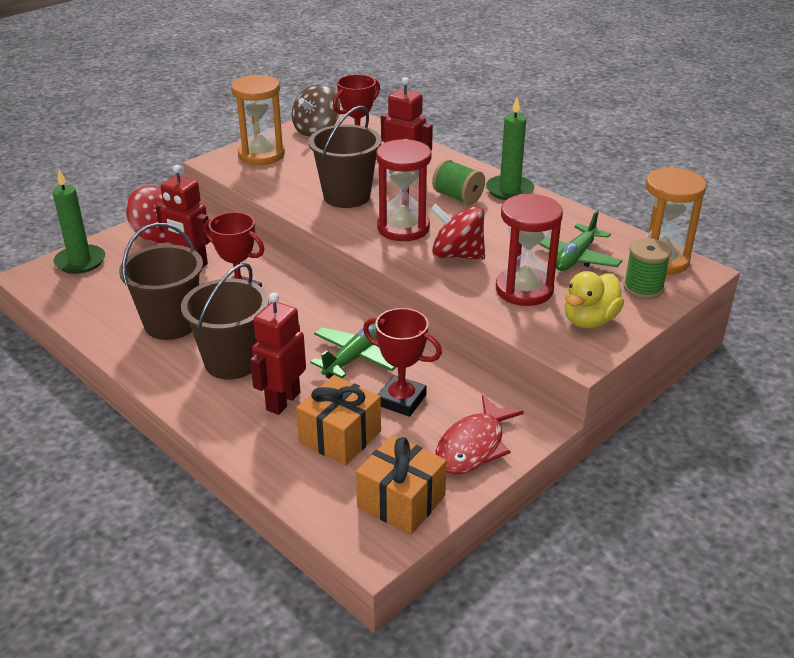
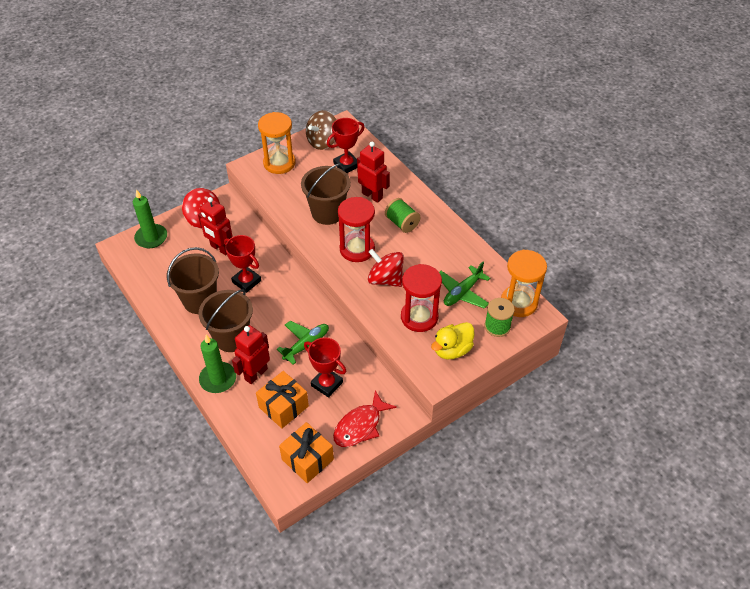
camera: 10 degrees right, 15 degrees up
(509, 190) = (439, 221): green candle -> green candle (218, 379)

